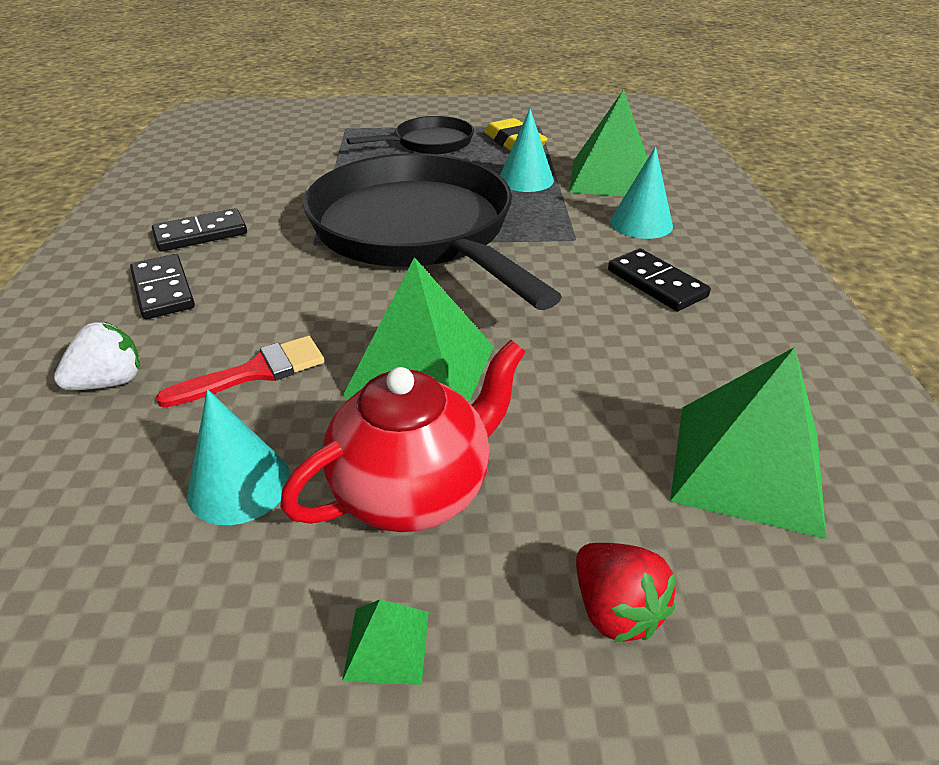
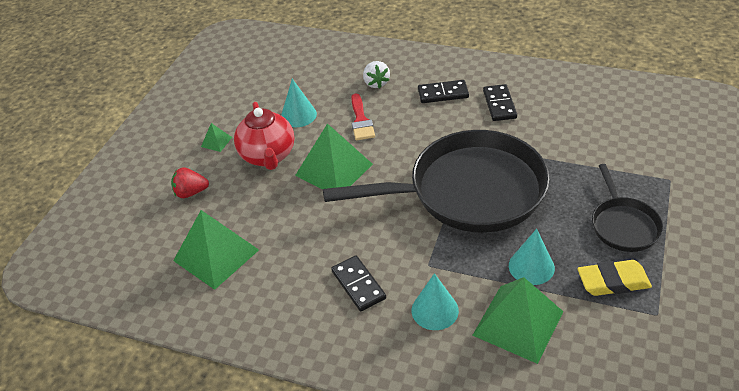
camera: 115 degrees right, 5 degrees up
(656, 283) = (358, 285): black domino -> black domino turned 75 degrees clockwise

